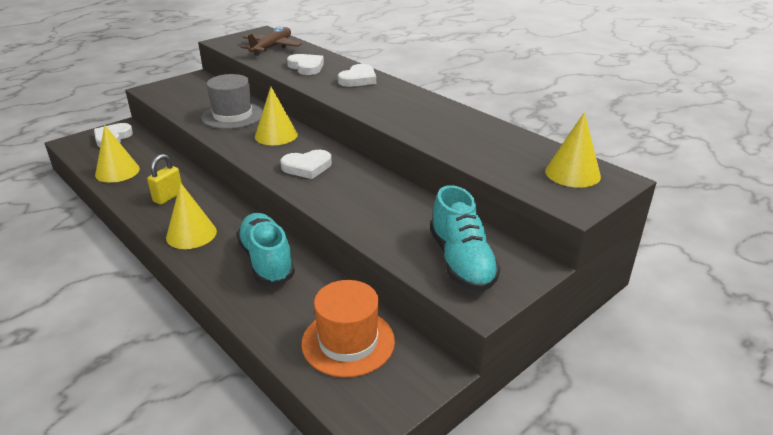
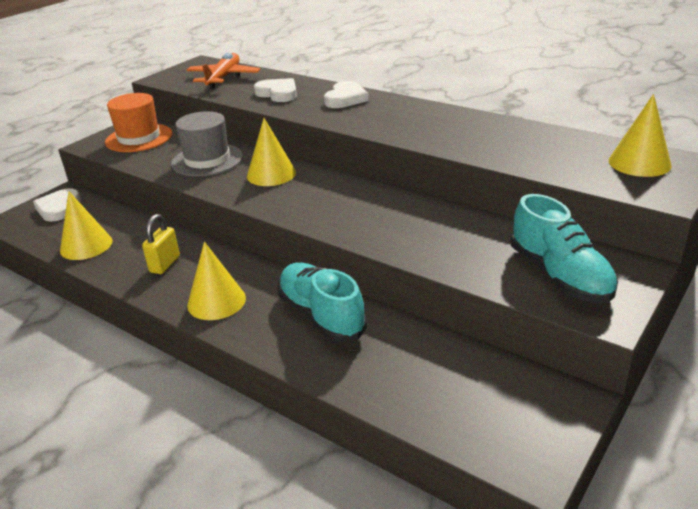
camera: 10 degrees left, 0 degrees up
(272, 47) = (224, 78): brown plane -> orange plane
(307, 167) = (328, 203): white heart -> none
(348, 342) = (463, 387): orange hat -> orange hat (139, 138)

